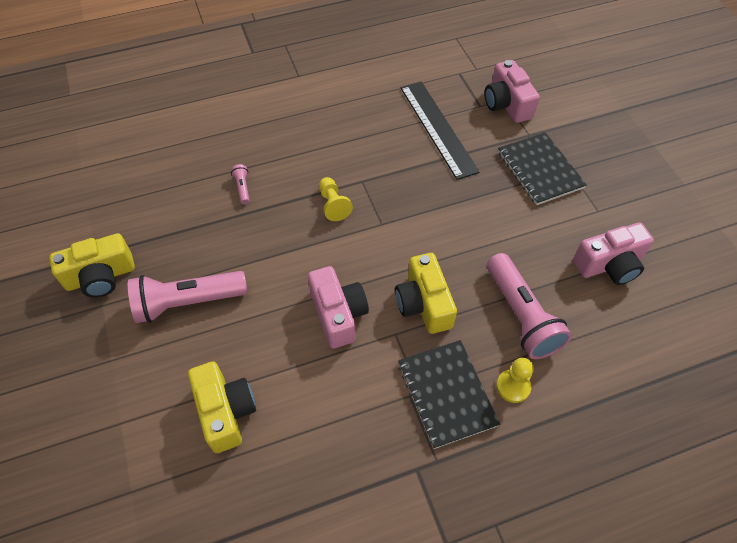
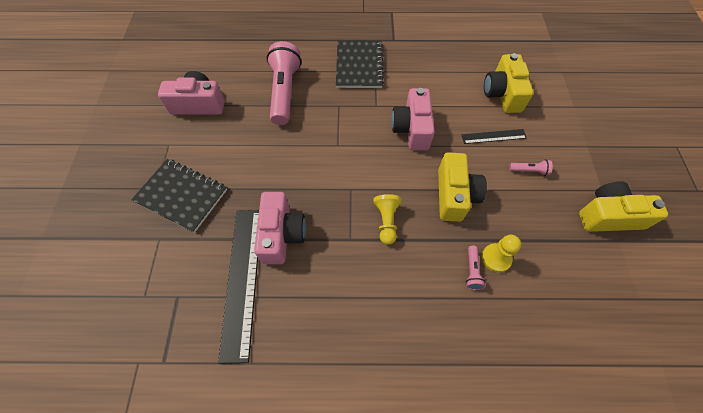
camera: 160 degrees left, 5 degrees up
(187, 303) = (529, 171): pink flashlight -> pink flashlight, size x0.42
(233, 336) = (493, 136): none -> black ruler
(424, 303) = (347, 118): yellow camera -> yellow camera (454, 195)
(507, 104) = (148, 288): pink camera -> pink camera (281, 234)
(513, 386) = (317, 58): yellow pawn -> yellow pawn (496, 258)
(540, 170) = (181, 196): black notebook -> black notebook turned 60 degrees counterclockwise

